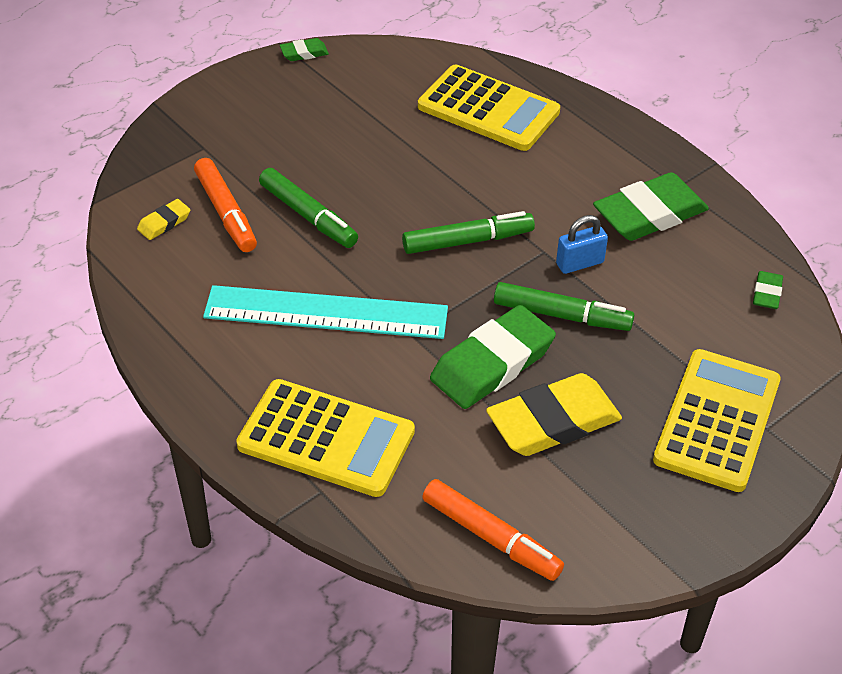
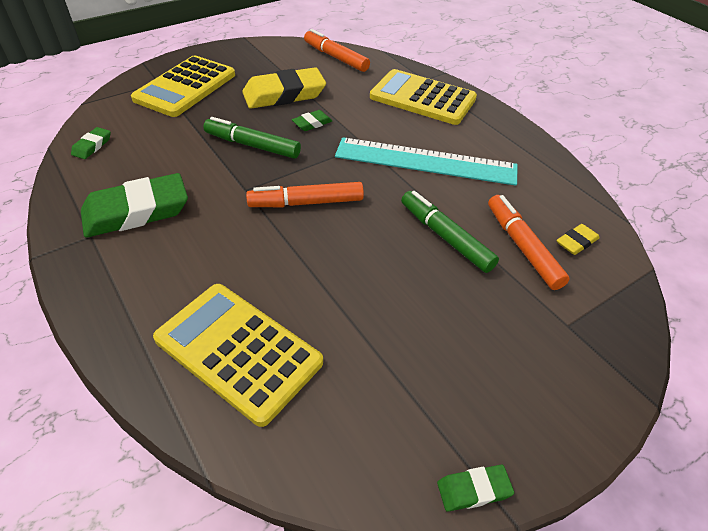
camera: 175 degrees left, 0 degrees up
(468, 241) = (306, 202): green marker -> orange marker
(492, 364) = (312, 123): green eraser -> green eraser, size x0.46
(579, 263) = (221, 178): blue padlock -> none

